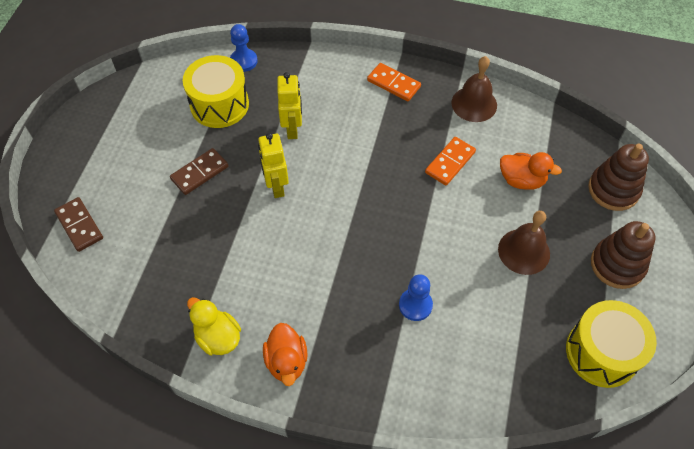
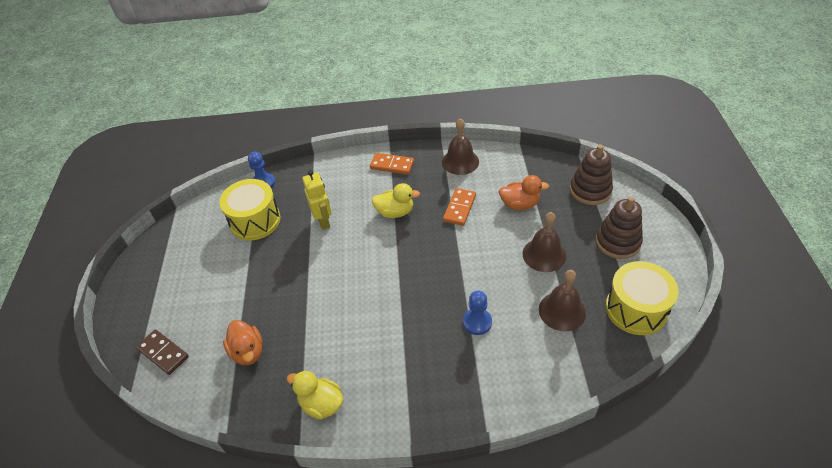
camera: 15 degrees left, 10 degrees down
(199, 173) = (257, 277): brown domino -> none
(276, 187) = (327, 268): yellow robot -> none
(287, 361) = (388, 403): orange duck -> orange duck (248, 352)
(375, 144) = (395, 212): none -> yellow duck
(515, 325) = (562, 311): none -> brown bell

